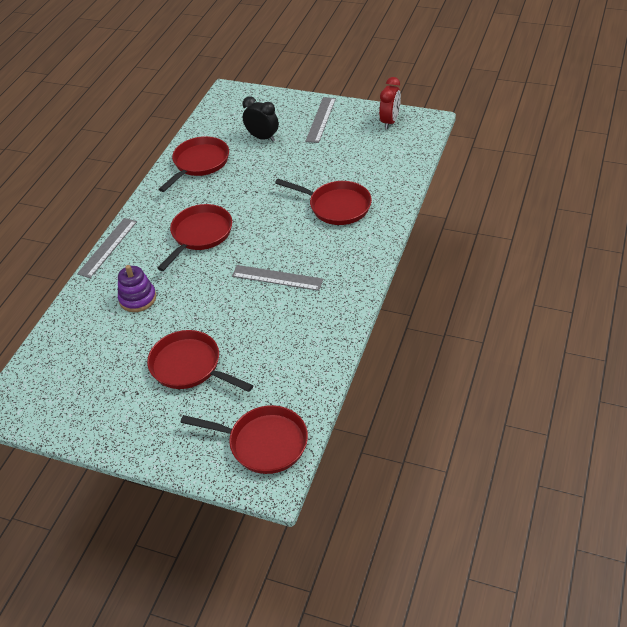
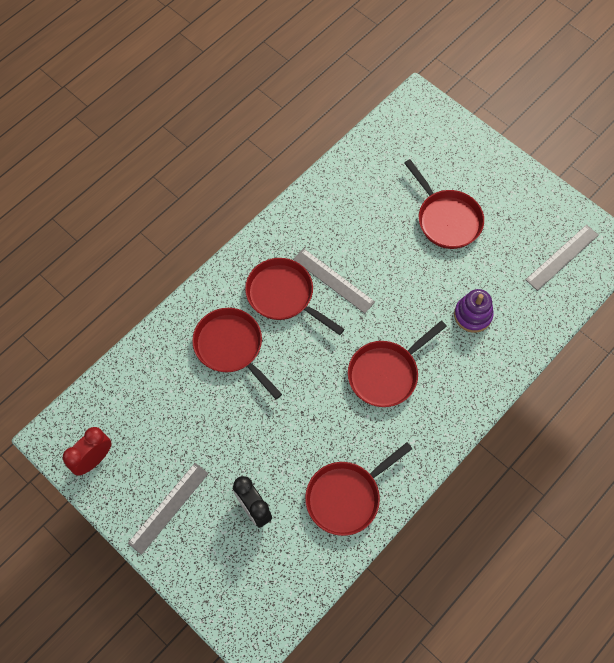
camera: 160 degrees left, 20 degrees up
(108, 247) = (487, 401): grey ruler -> grey ruler (562, 257)
(263, 443) = (412, 130): red pan -> red pan (284, 295)

